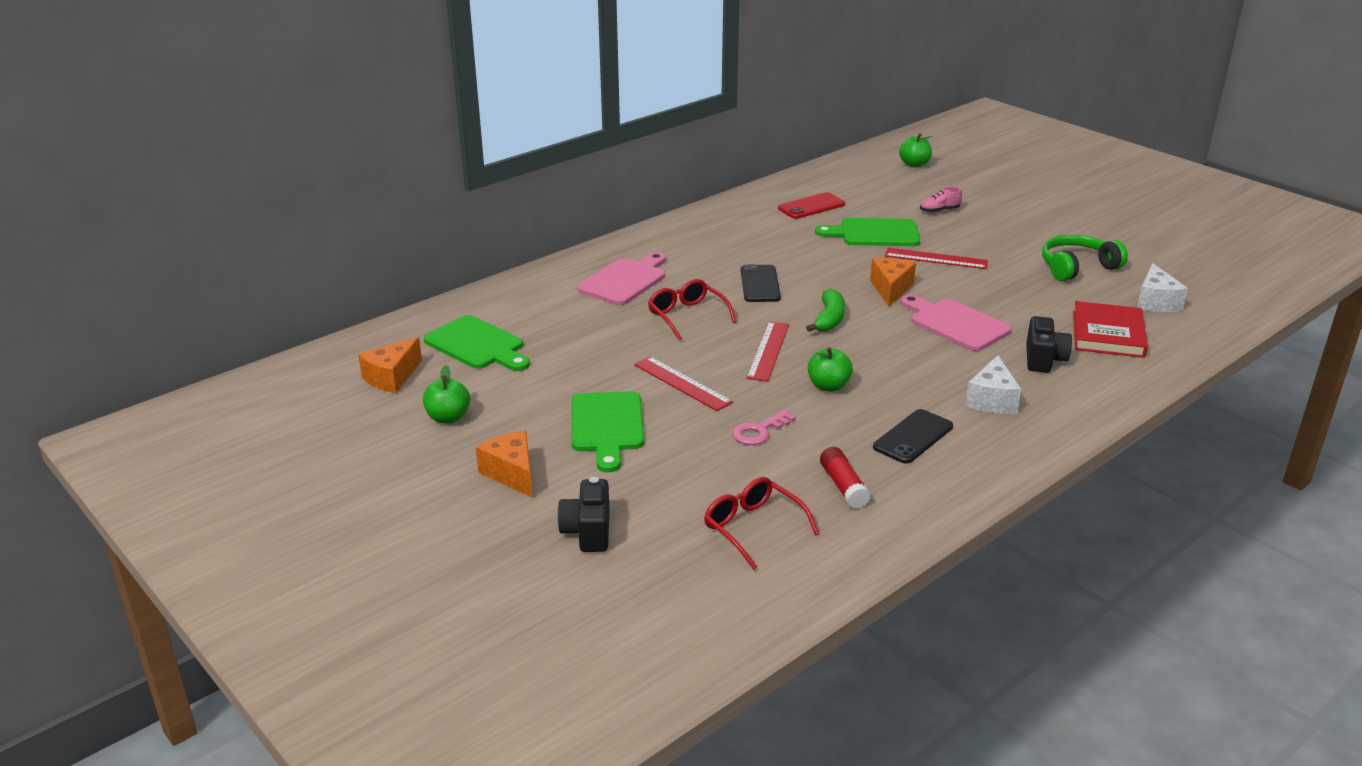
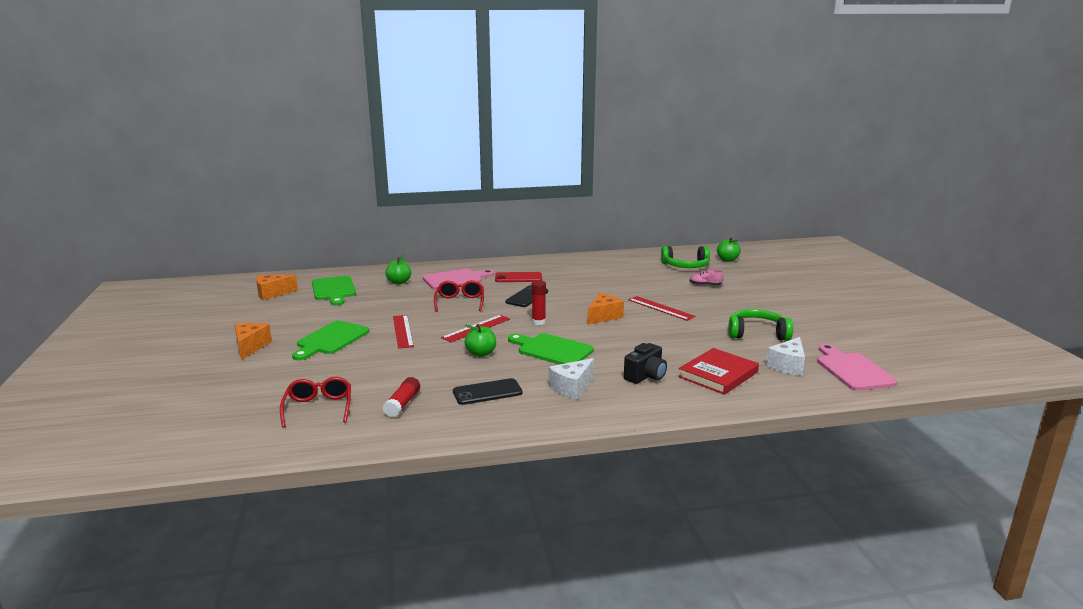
camera: 30 degrees right, 10 degrees down
(448, 418) = (266, 316): green apple -> green apple (399, 282)
(588, 532) = (237, 382): black camera -> none
(759, 431) = (404, 364): pink key -> none
(811, 206) = (623, 268): red phone -> red phone (518, 278)
(829, 319) = (538, 322): green banana -> red glue stick
(874, 233) = (641, 288): green cutting board -> green cutting board (552, 350)
(880, 185) = (686, 266): none -> green headphones
(955, 323) = (616, 343): pink cutting board -> pink cutting board (852, 370)

